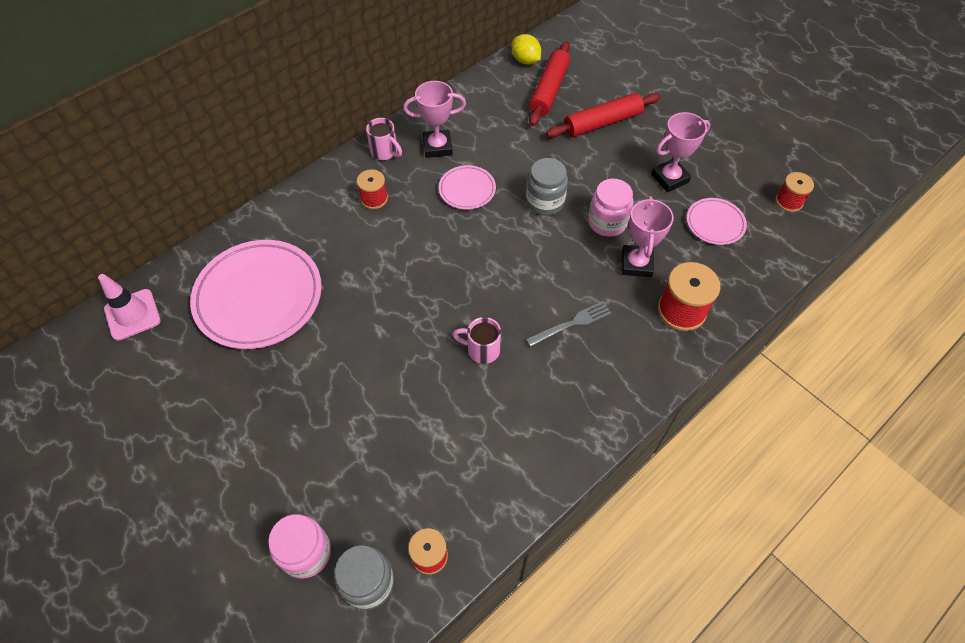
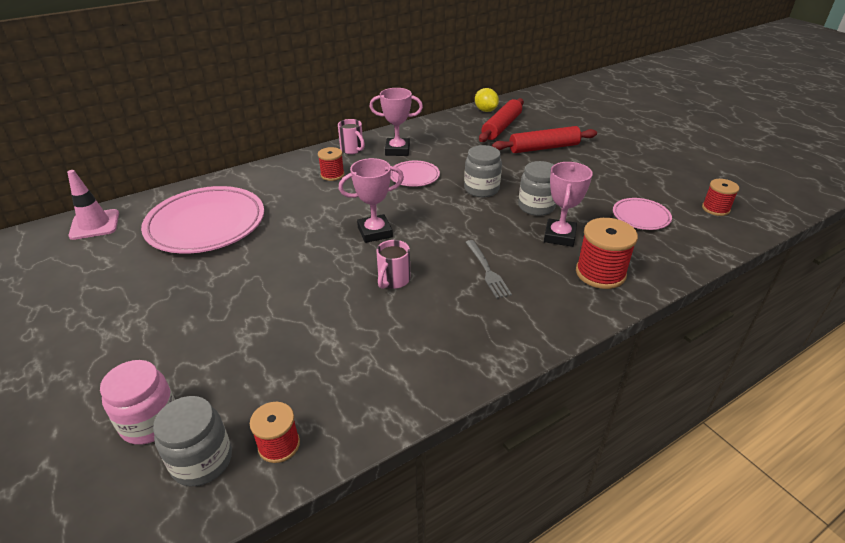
camera: 10 degrees right, 20 degrees down
(482, 350) = (393, 280): pink mug -> pink mug turned 90 degrees counterclockwise
(572, 323) = (487, 271): grey fork -> grey fork turned 90 degrees clockwise
(607, 222) = (536, 207): pink jar -> grey jar
(670, 178) = (600, 184): pink trophy -> pink trophy (375, 232)

